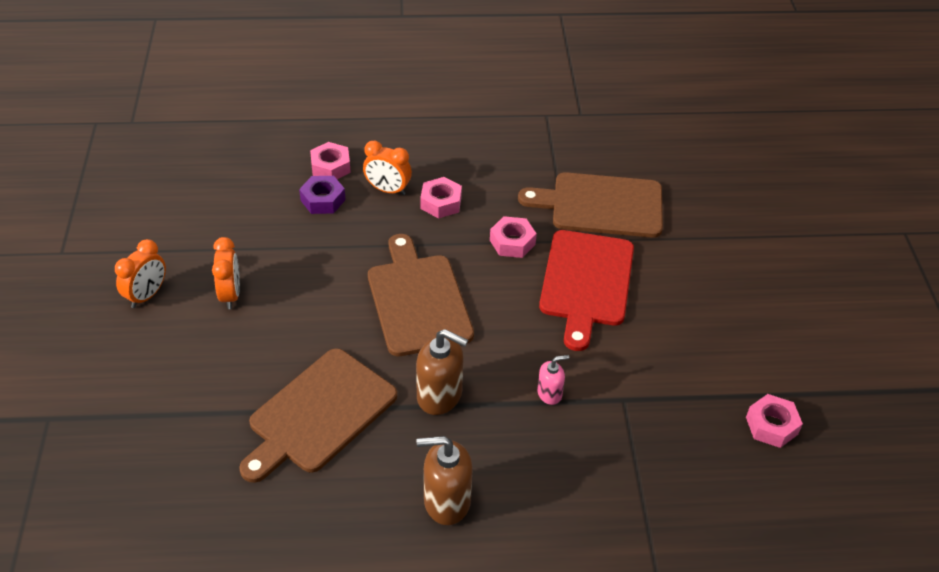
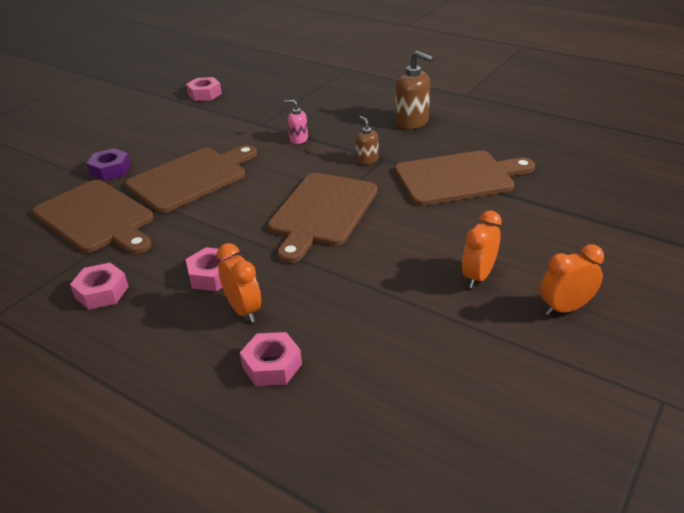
camera: 140 degrees left, 10 degrees down
(323, 200) = (317, 329): purple nut -> purple nut (110, 170)
(440, 395) = (367, 160): brown soap dispenser -> brown soap dispenser, size x0.56
(512, 242) = (201, 221): pink nut -> pink nut (101, 292)
(586, 282) = (191, 178): red cutting board -> brown cutting board

